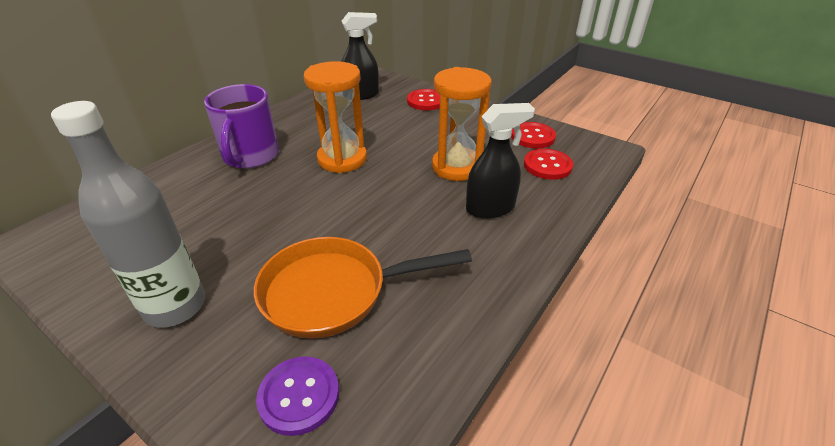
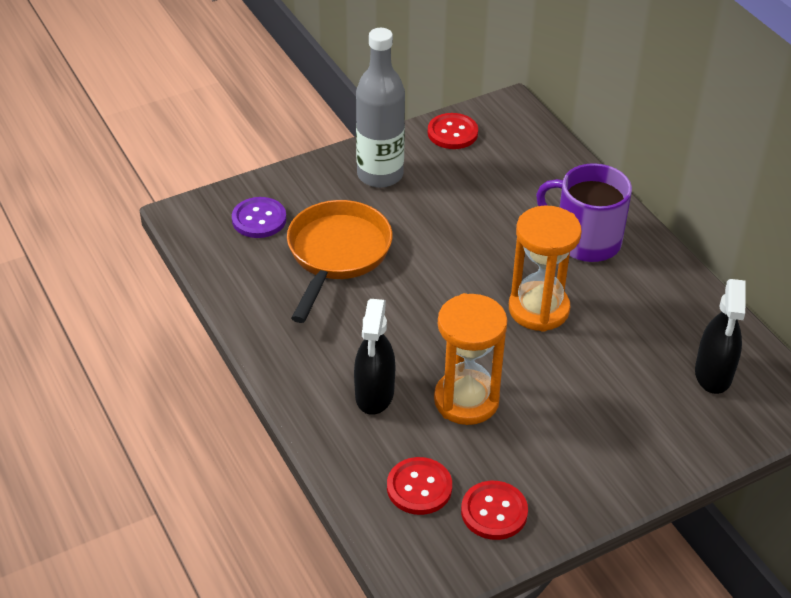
camera: 115 degrees right, 5 degrees up
(426, 101) = (659, 440): red button -> red button (452, 133)

